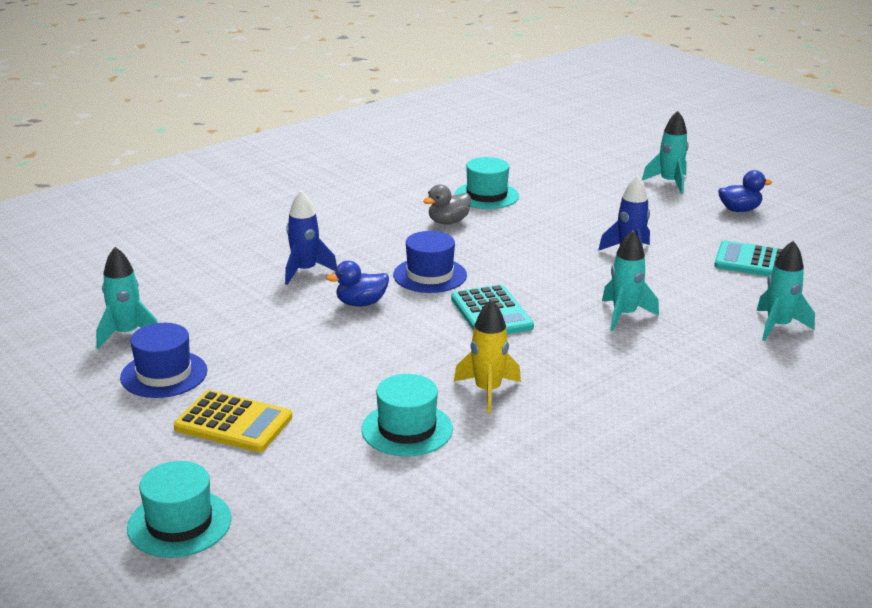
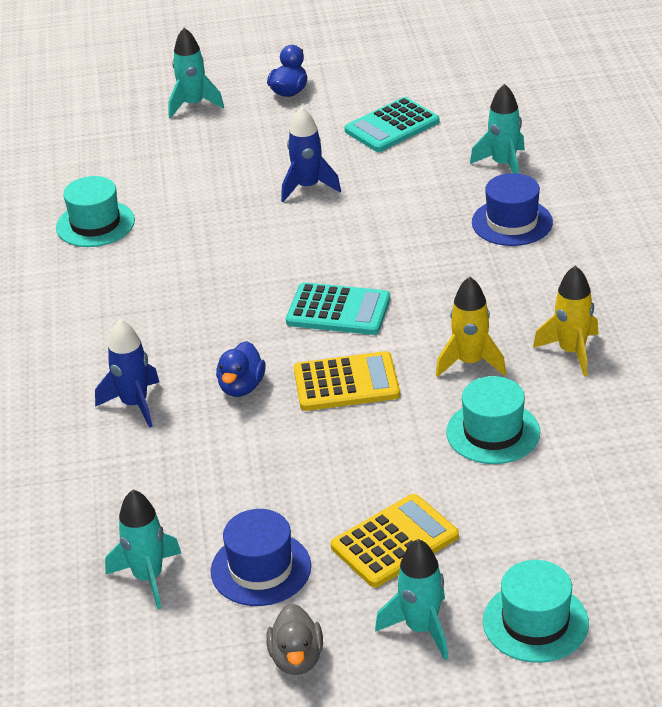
camera: 55 degrees left, 10 degrees up
(406, 343) = (346, 383): none -> yellow calculator
(430, 275) = (228, 322): blue hat -> blue hat (512, 222)
(448, 222) = (126, 270): grey duck -> grey duck (296, 659)
(555, 438) = (572, 352): none -> yellow rocket
(624, 315) = (413, 236): turquoise rocket -> turquoise rocket (421, 628)

